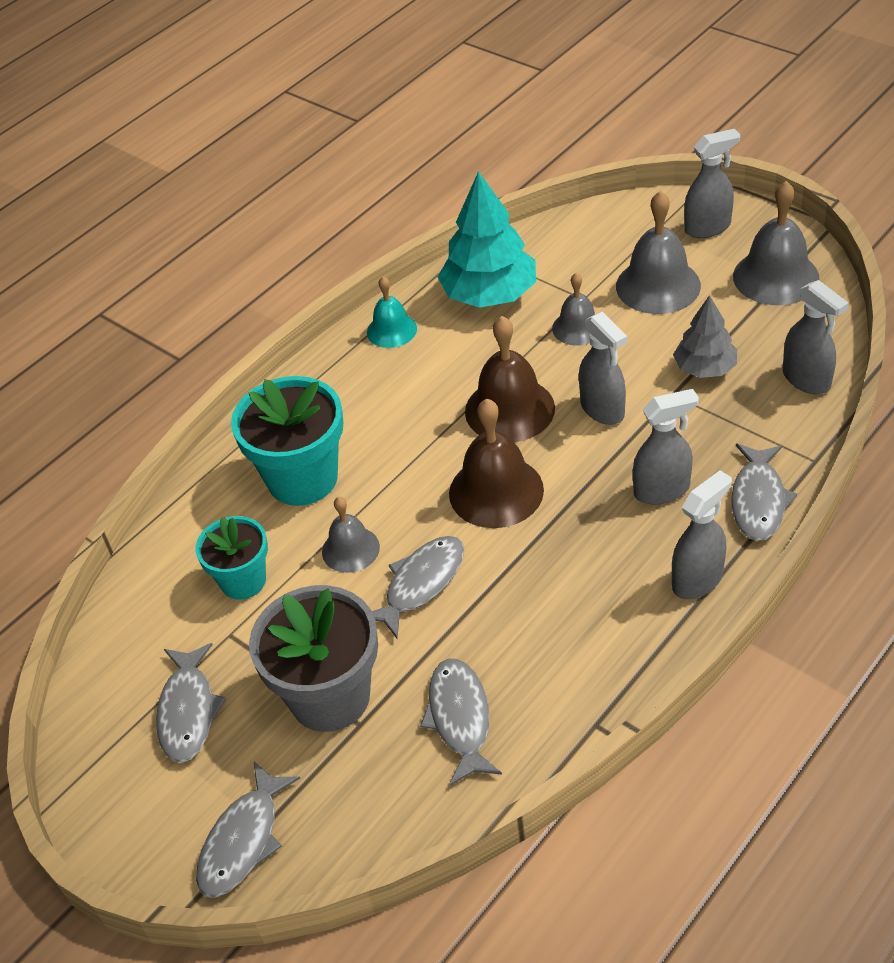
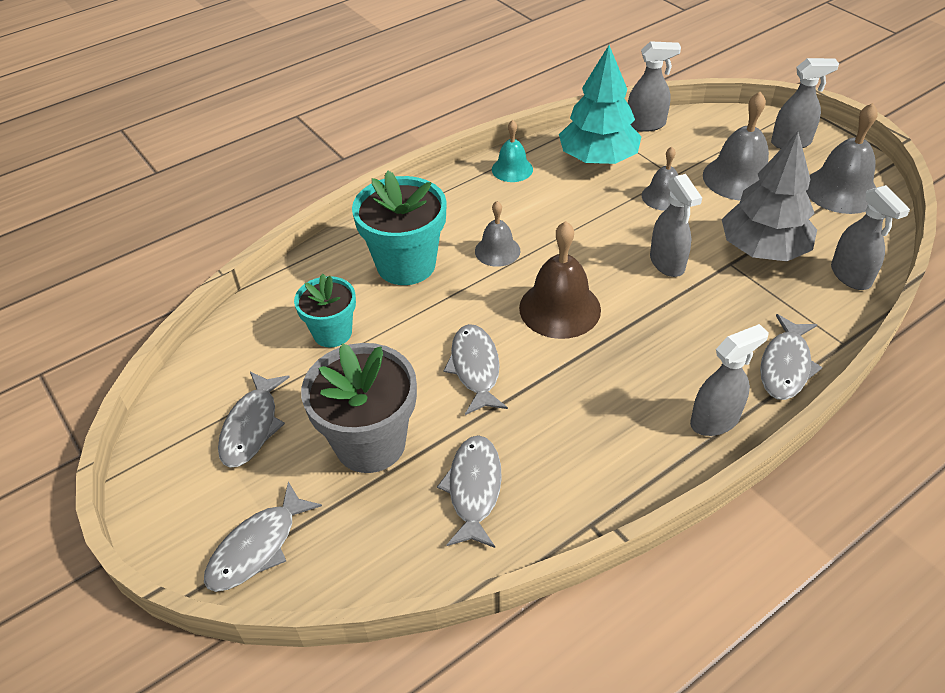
camera: 10 degrees right, 0 degrees up
(350, 549) = (426, 327): grey bell -> grey bell (497, 251)
(421, 584) = (475, 368): grey fish -> grey fish turned 60 degrees counterclockwise
(509, 409) = (589, 247): brown bell -> none
(662, 490) = (702, 338): grey spray bottle -> grey spray bottle (646, 124)
(705, 368) = (763, 249): grey tree -> grey tree, size x1.67

